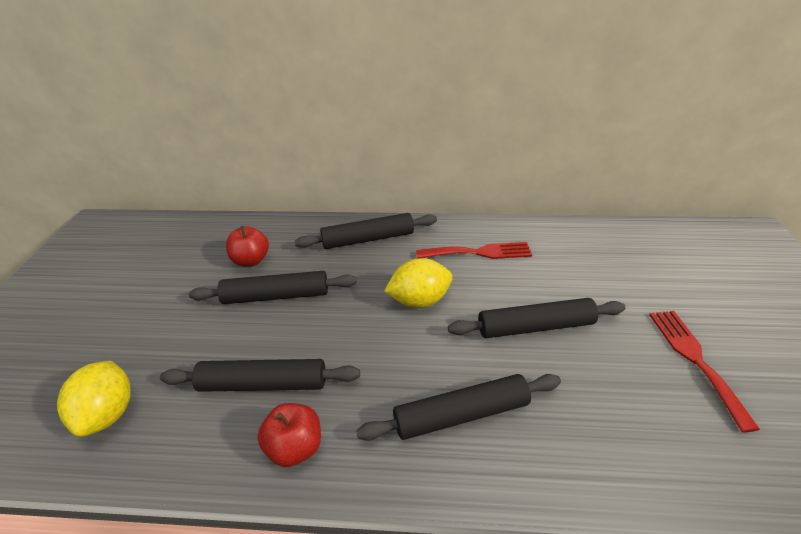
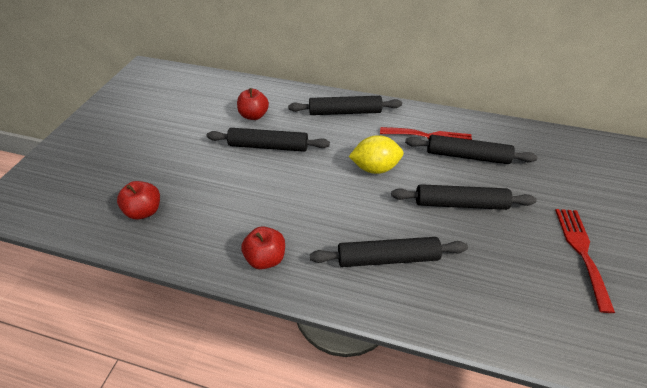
camera: 10 degrees right, 10 degrees up
(108, 414) = (145, 210): yellow lemon -> red apple
(263, 384) = (250, 209): black rolling pin -> black rolling pin (466, 156)

